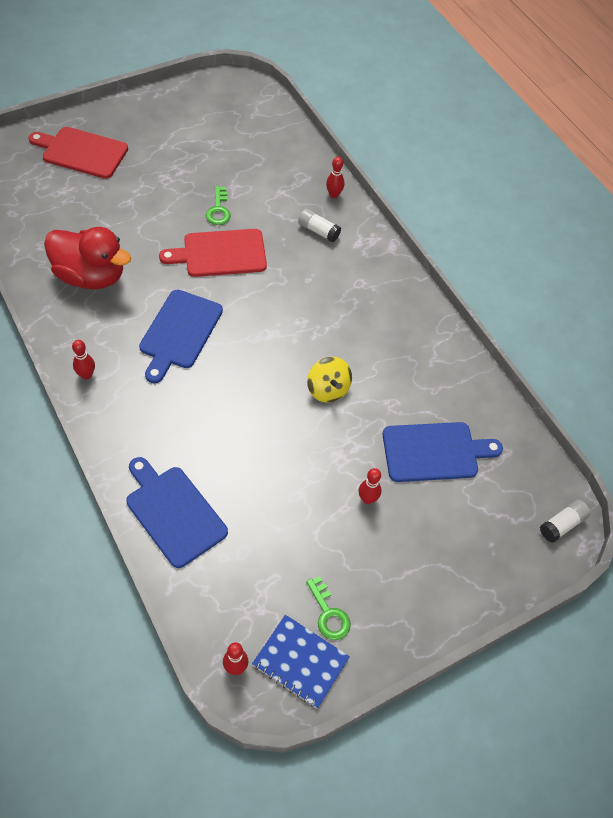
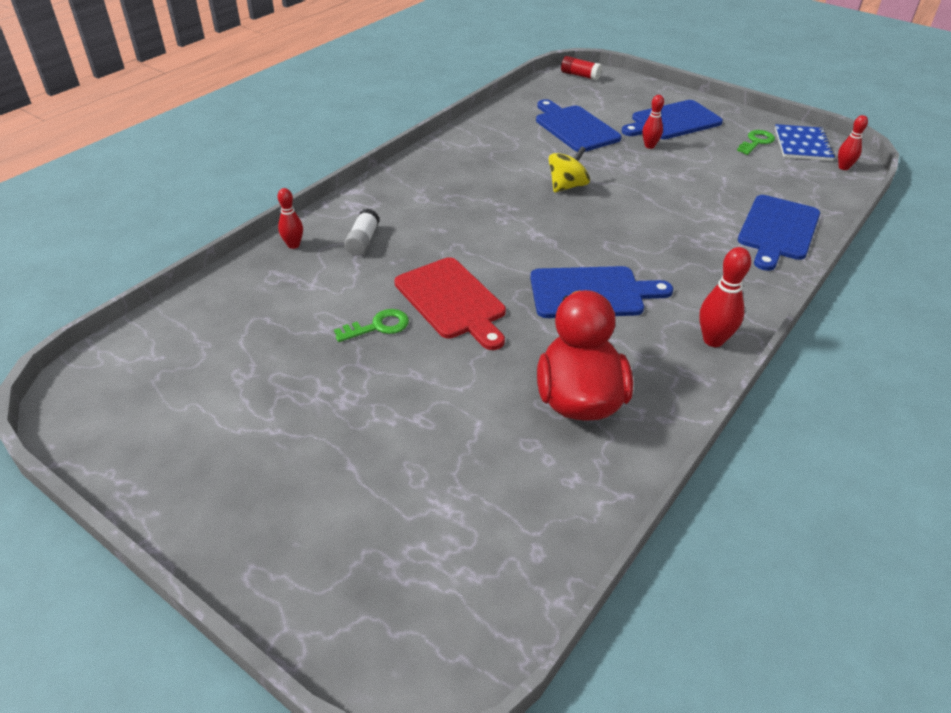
camera: 110 degrees left, 15 degrees down
(82, 152) = (339, 528): red cutting board -> none
(86, 375) = (713, 340): red bowling pin -> red bowling pin, size x1.51
(410, 556) = (673, 121): none -> blue cutting board
(562, 525) = (580, 75): white glue stick -> red glue stick

